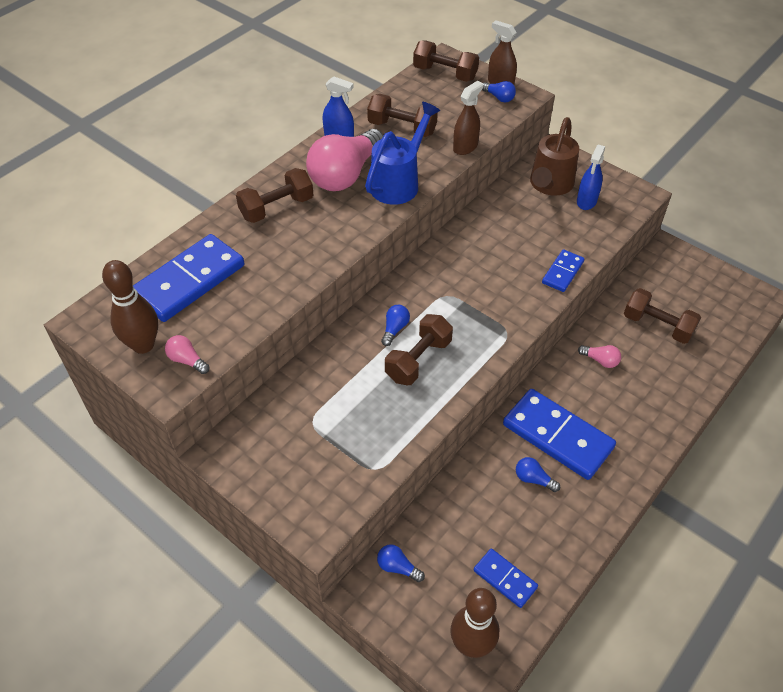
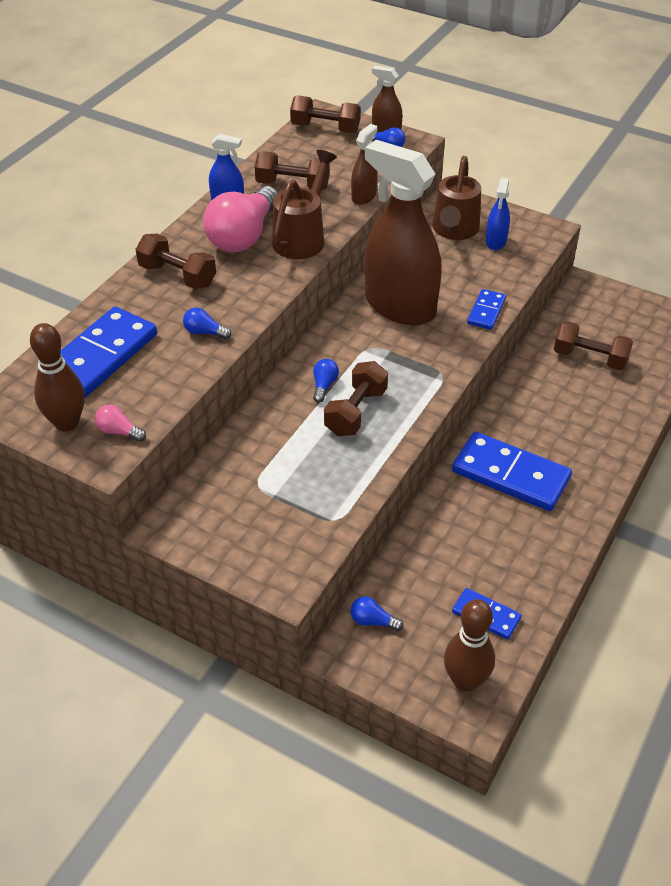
camera: 10 degrees left, 5 degrees down
(277, 208) = (177, 276): brown dumbbell -> brown dumbbell turned 75 degrees clockwise
(399, 182) = (302, 237): blue watering can -> brown watering can
(482, 257) = (400, 306): none -> brown spray bottle
(533, 479) = (495, 518): blue light bulb -> blue light bulb (205, 332)
(600, 360) = (539, 398): pink light bulb -> none

